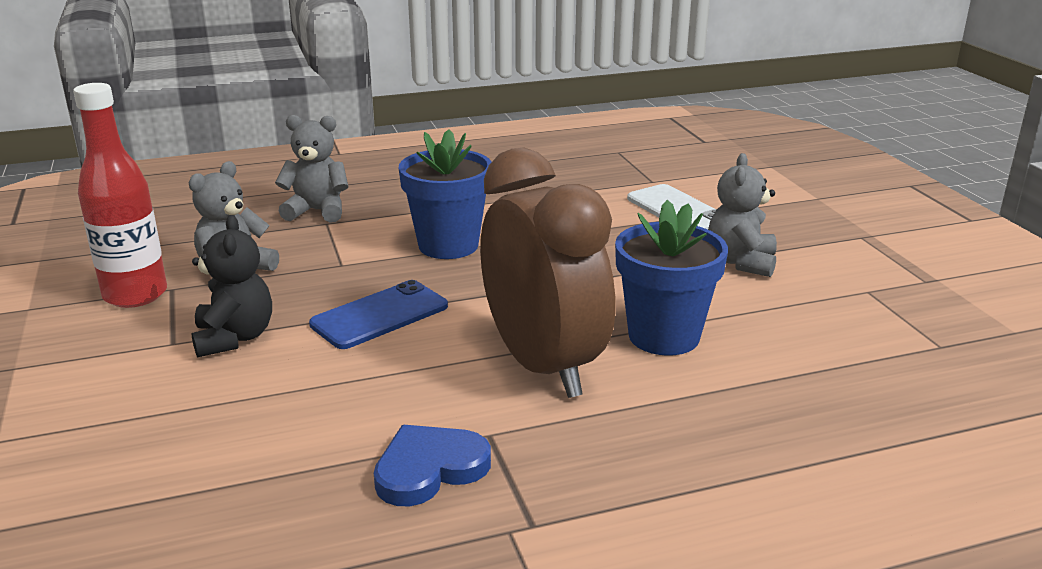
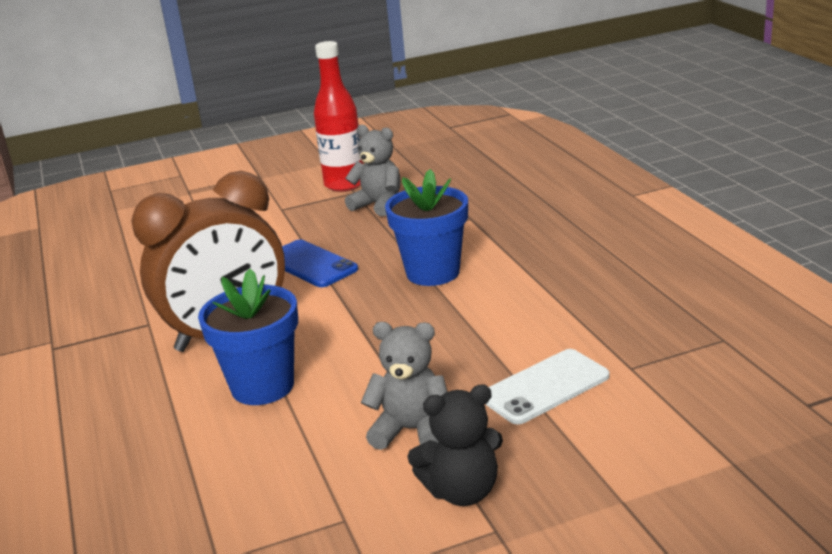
camera: 90 degrees right, 0 degrees up
(234, 338) = (284, 224): black teddy bear -> black teddy bear (462, 491)
(317, 211) = (492, 210): grey teddy bear -> none
(429, 469) = (119, 309): blue heart -> none

